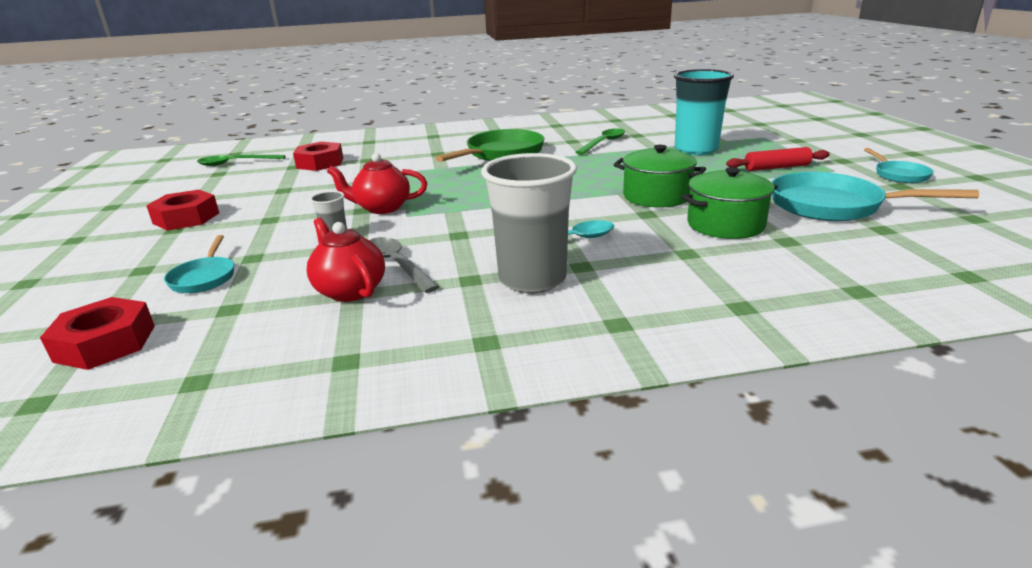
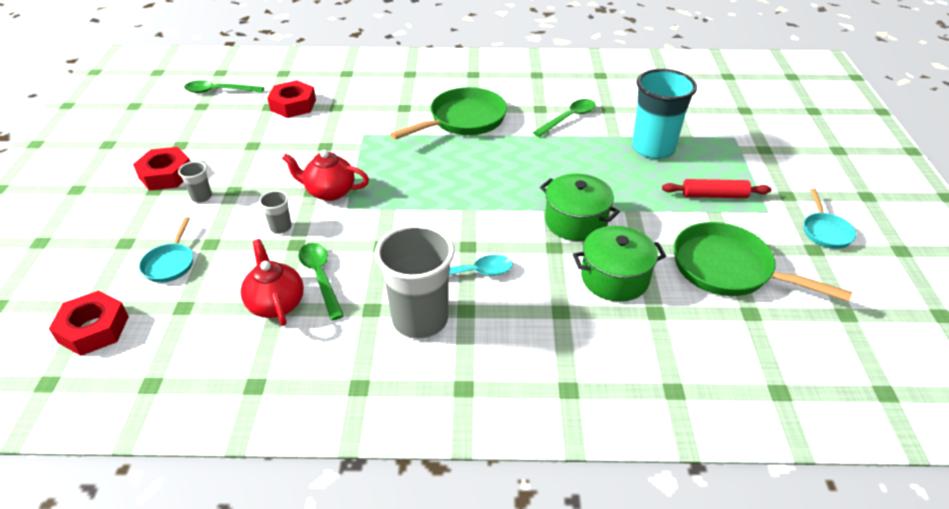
camera: 10 degrees right, 15 degrees up
(233, 228) = (201, 197): none -> grey cup
(397, 264) = (320, 277): grey spoon -> green spoon
(832, 206) = (728, 269): turquoise pan -> green pan

